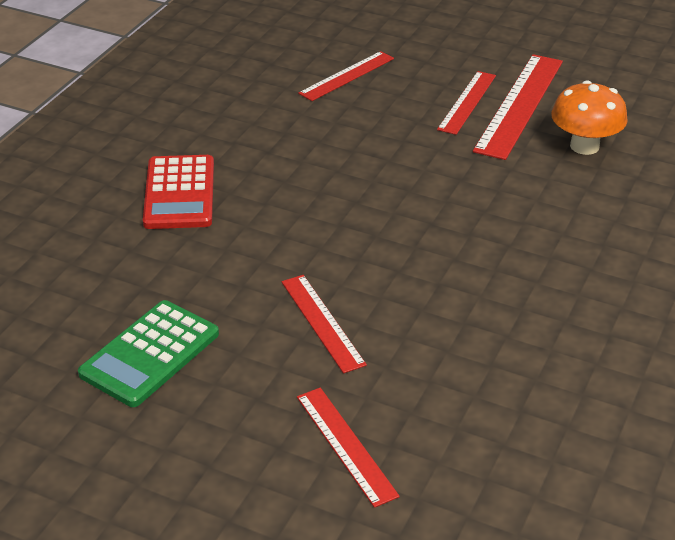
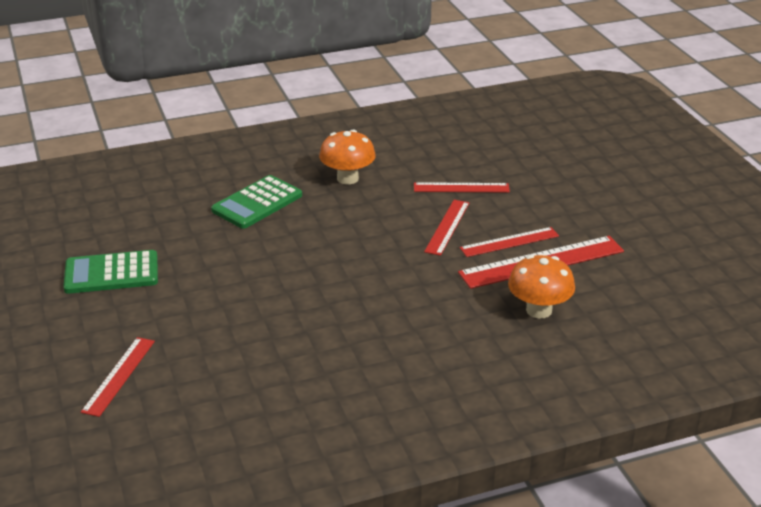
camera: 45 degrees right, 5 degrees down
(179, 193) = (257, 203): red calculator -> green calculator
(228, 121) = (347, 178): none -> orange mushroom
(322, 322) = (211, 311): red ruler -> red ruler (447, 227)

